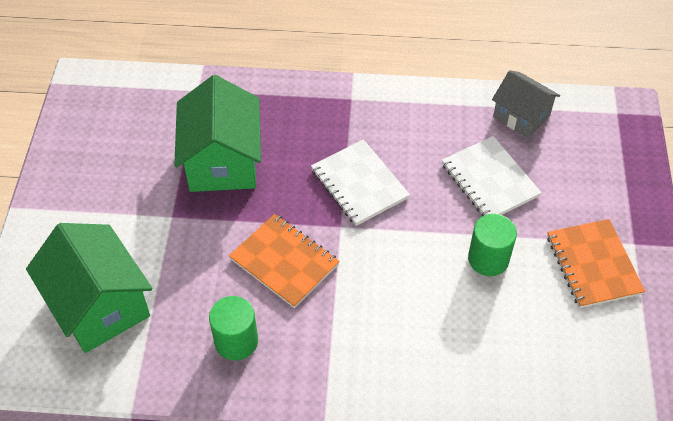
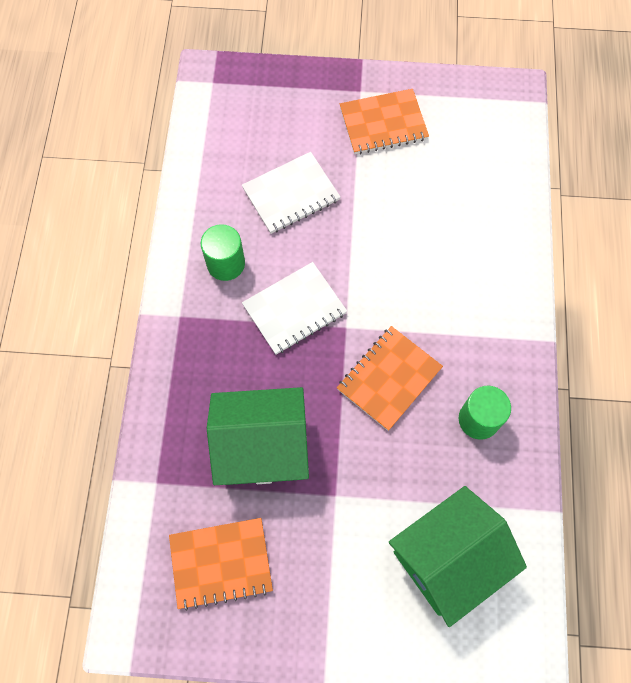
camera: 90 degrees left, 15 degrees up
(124, 135) = (221, 563): none -> orange notebook
(488, 259) = (380, 203): green cylinder -> green cylinder (226, 264)
(521, 116) = (213, 161): grey house -> none

